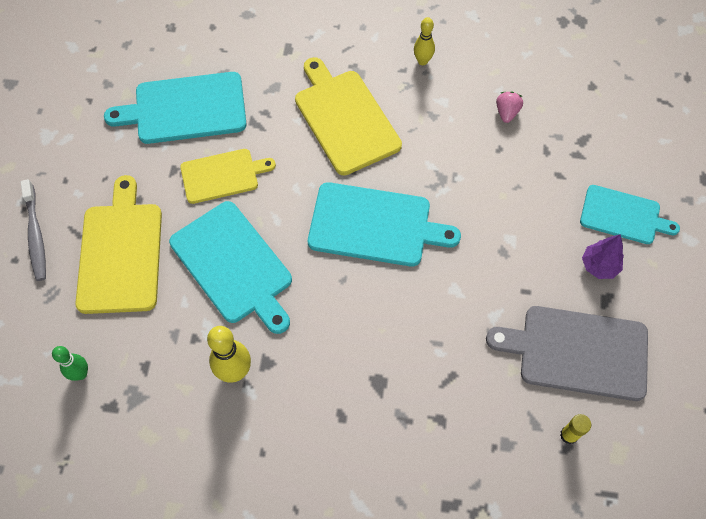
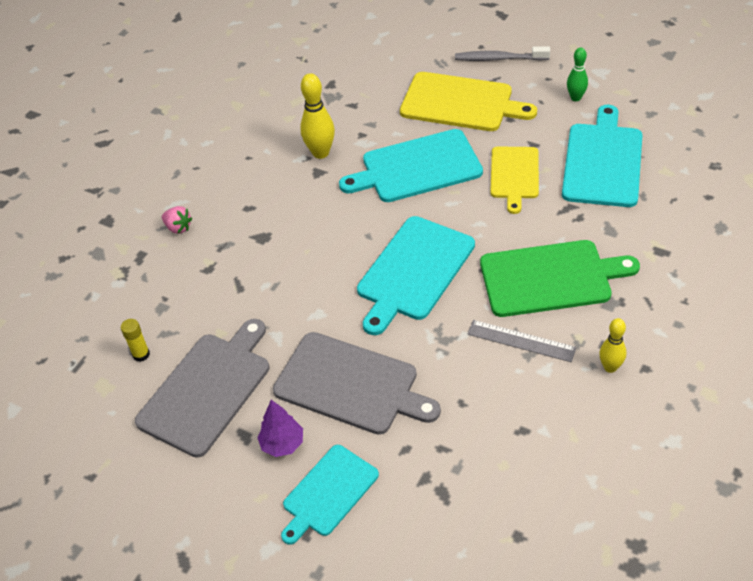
camera: 115 degrees right, 15 degrees down
(81, 374) = (365, 72): green bowling pin -> green bowling pin (575, 98)
(345, 118) = (550, 278): yellow cutting board -> green cutting board
(421, 124) = (521, 341): none -> grey ruler
(507, 112) = (508, 427): pink strawberry -> pink strawberry (178, 228)
(518, 234) = (351, 384): none -> grey cutting board

